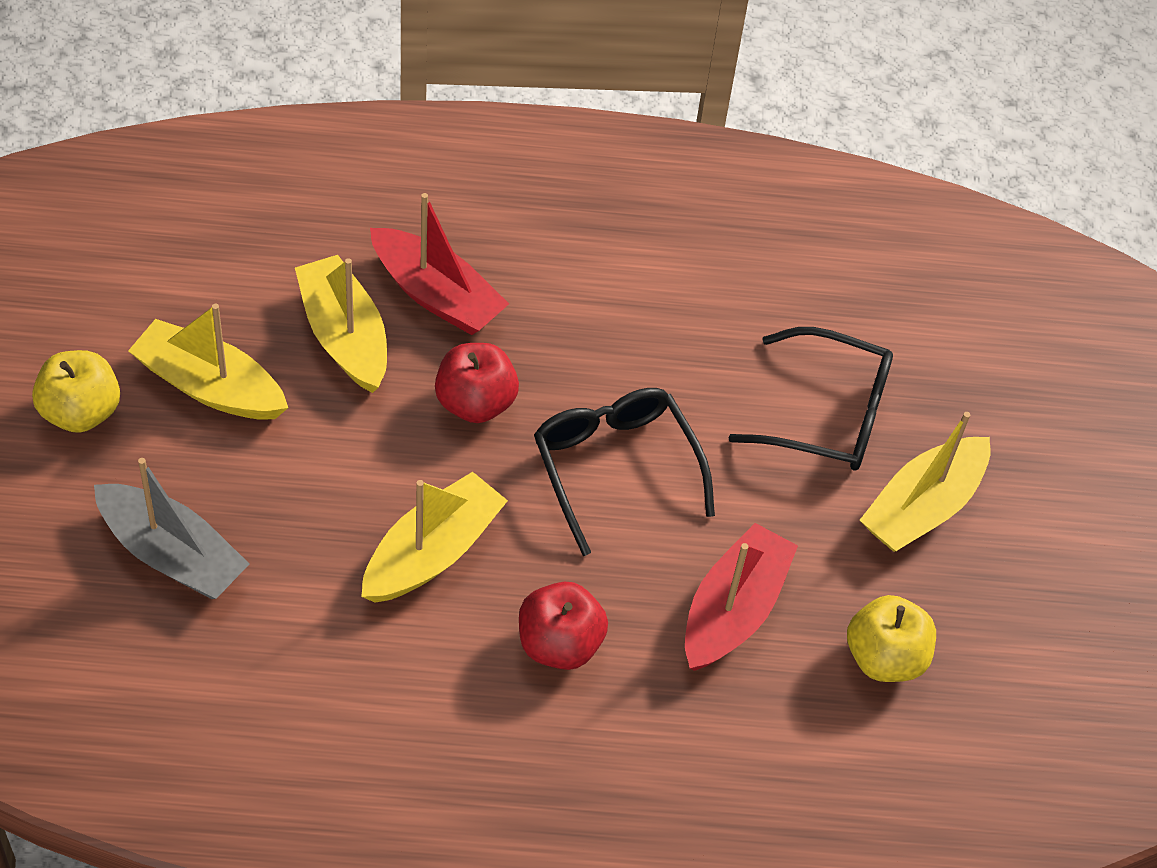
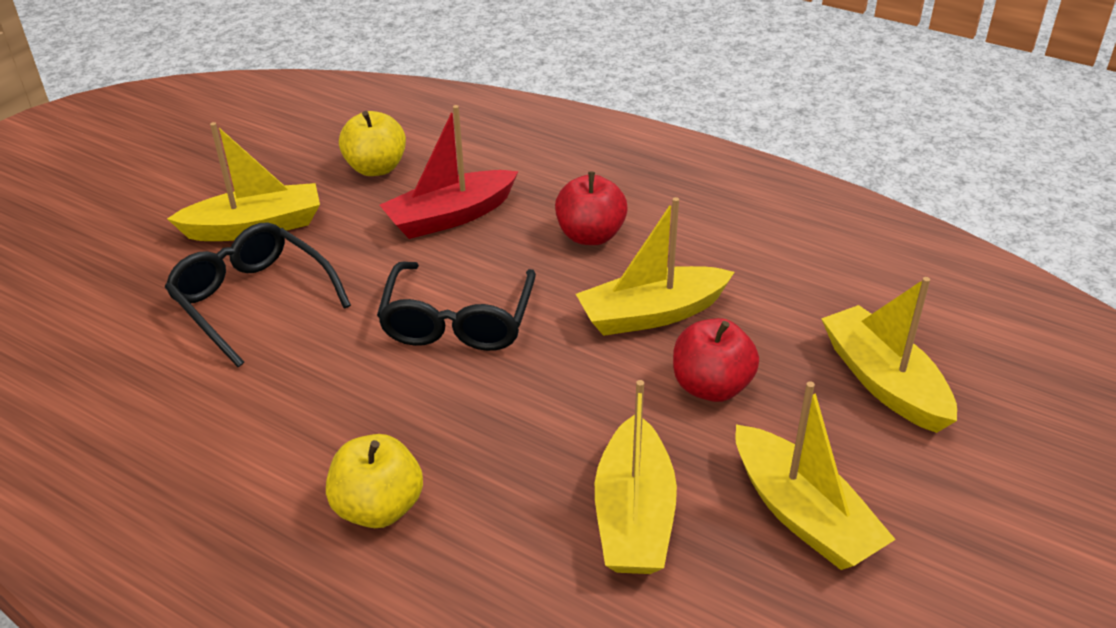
camera: 145 degrees left, 15 degrees down
(81, 412) = (955, 537): yellow apple -> yellow apple (378, 508)
(171, 554) = (884, 382): grey boat -> yellow boat
(436, 295) = (510, 523): red boat -> none
(475, 403) = (541, 408): red apple -> red apple (711, 387)

